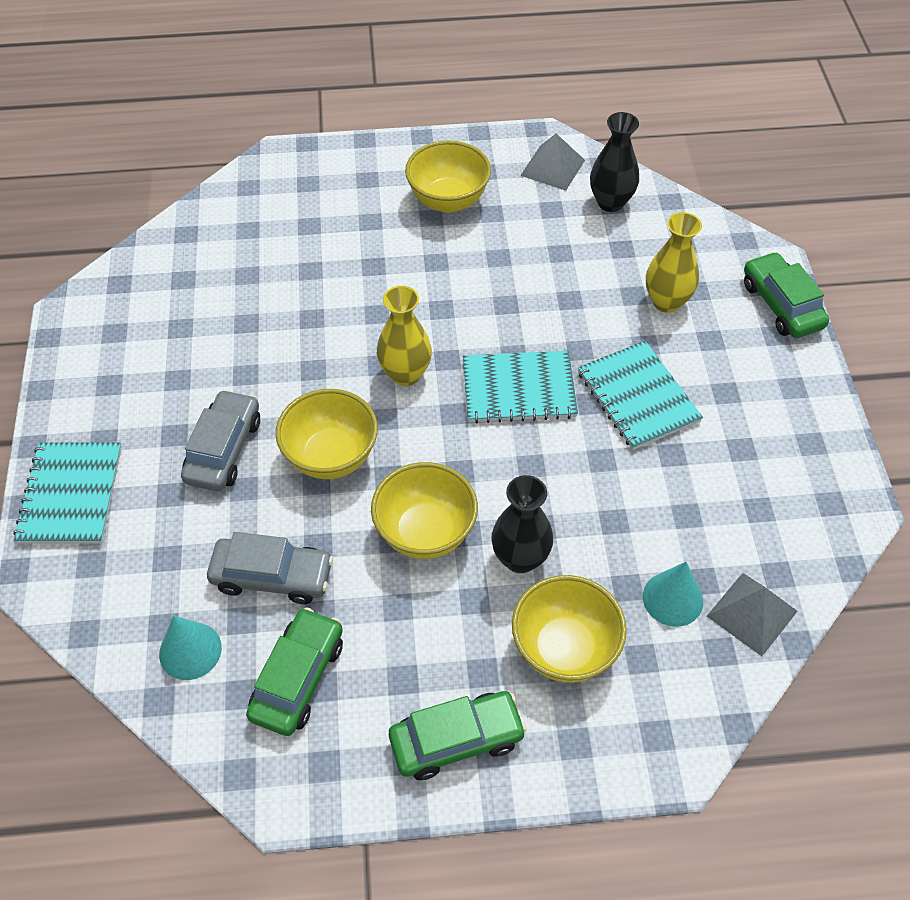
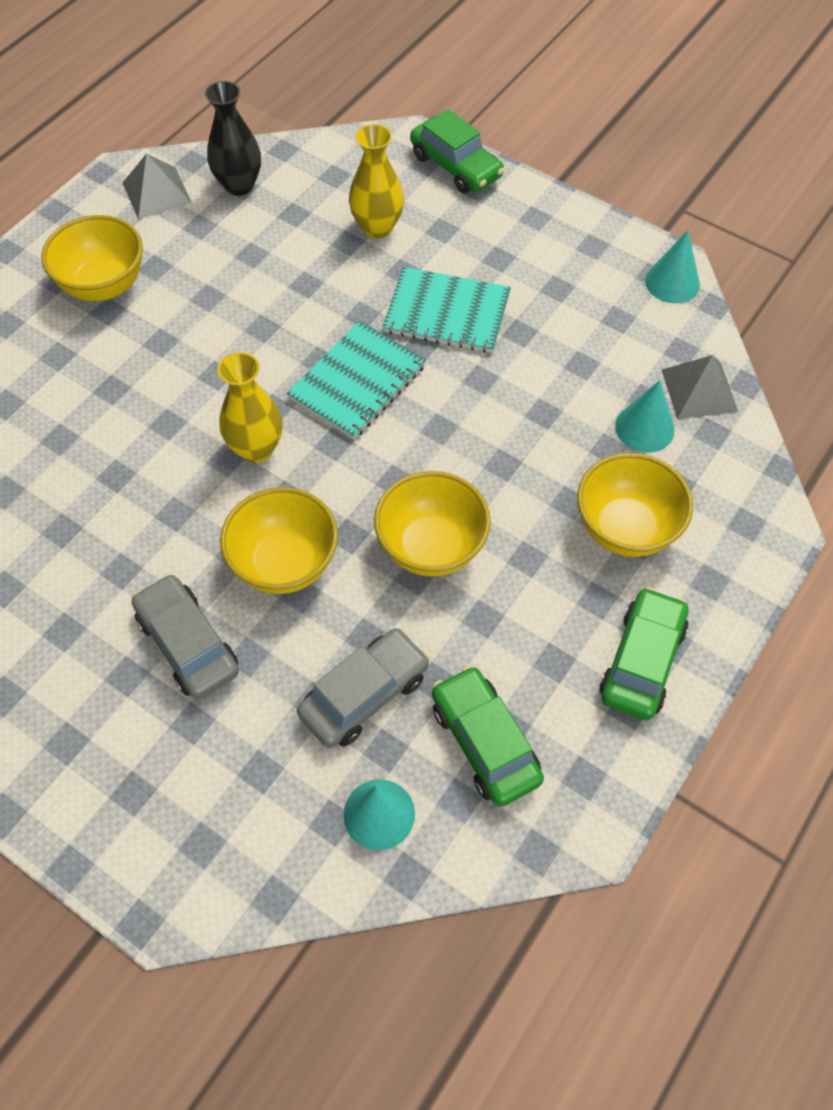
camera: 50 degrees left, 5 degrees up
(71, 494) = (102, 813): turquoise notebook -> none
(520, 558) = (518, 499): black vase -> none
(781, 305) = (456, 166): green car -> green car turned 150 degrees counterclockwise
(839, 522) = (672, 282): none -> turquoise cone

